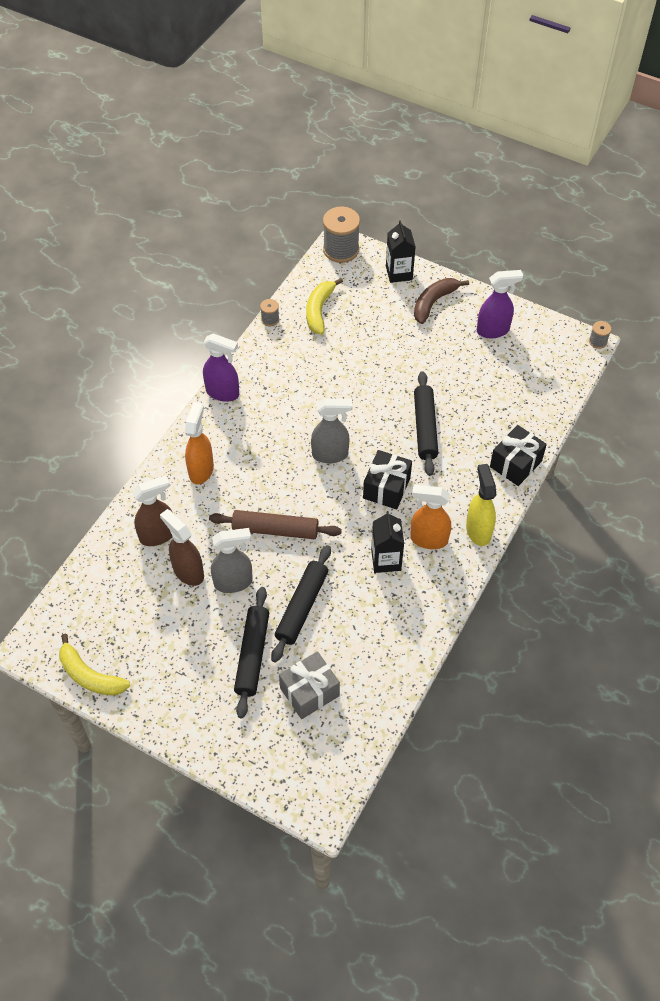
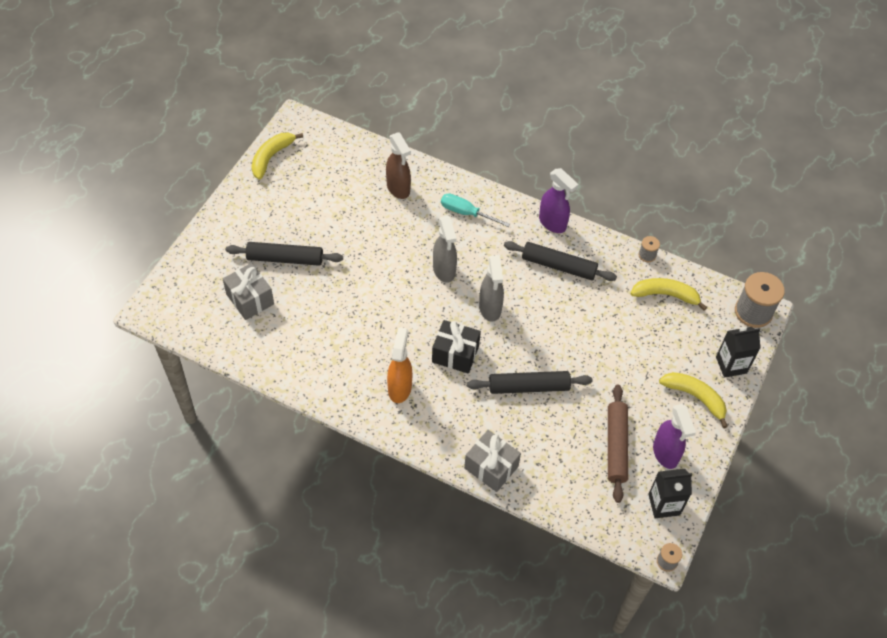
camera: 85 degrees right, 0 degrees up
(188, 571) = (363, 211): brown spray bottle -> none
(201, 470) = (466, 213): orange spray bottle -> turquoise screwdriver
(223, 393) = (552, 223): purple spray bottle -> purple spray bottle turned 60 degrees counterclockwise
(233, 582) = (353, 242): grey spray bottle -> grey spray bottle (444, 270)
(275, 530) = (406, 269): brown rolling pin -> brown rolling pin (616, 446)
(302, 607) = (329, 291): black rolling pin -> black rolling pin (558, 266)
(386, 560) = (377, 353): black carton -> black carton (664, 504)
(434, 302) = (695, 397): brown banana -> yellow banana
(478, 530) = (411, 430): yellow spray bottle -> none
(515, 464) = (491, 467): black gift -> grey gift

